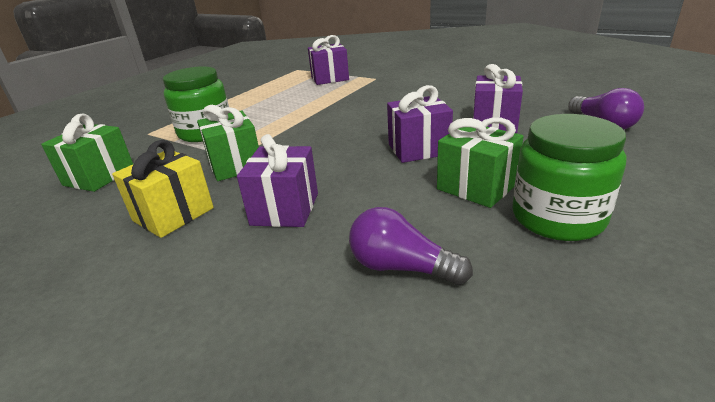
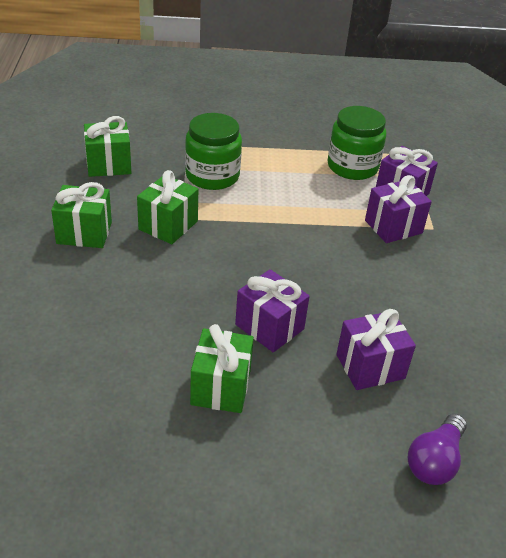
camera: 50 degrees right, 10 degrees up
(173, 214) = (84, 233): yellow gift -> green gift
(285, 209) = (122, 286): purple gift -> purple gift (393, 227)
(401, 267) = (85, 376): purple light bulb -> none
(557, 217) = (199, 451): green jar -> green jar (352, 167)

